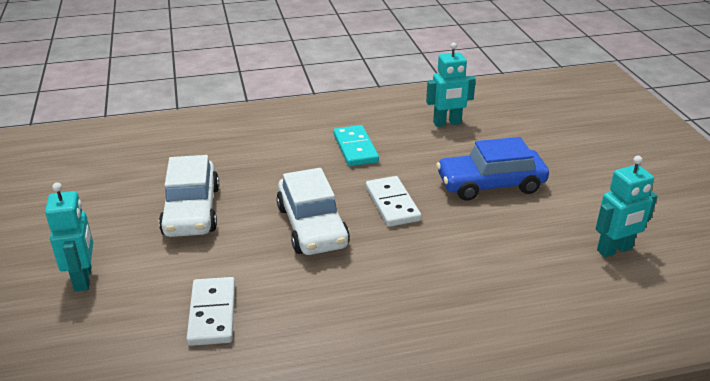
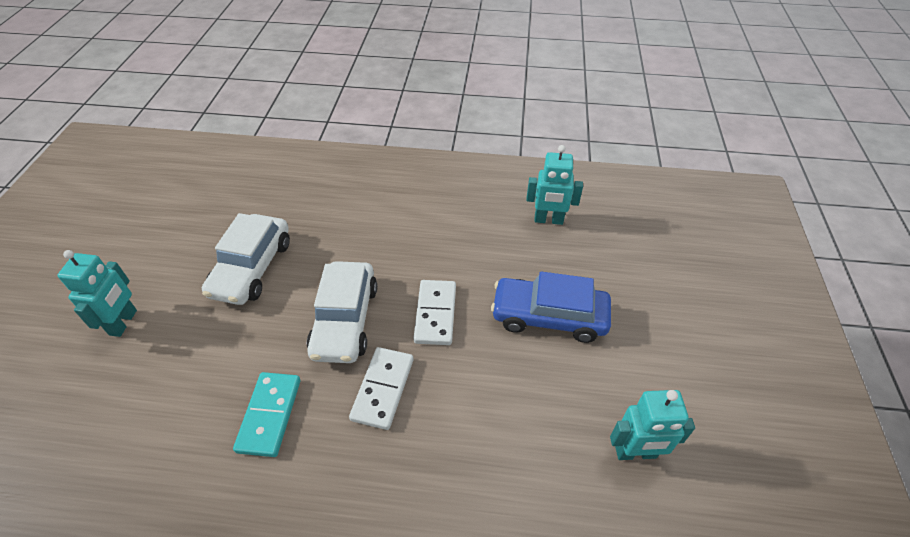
camera: 20 degrees right, 15 degrees up
(212, 313) = (201, 401): white domino -> white domino (383, 389)
(355, 148) = (439, 230): turquoise domino -> turquoise domino (269, 415)

